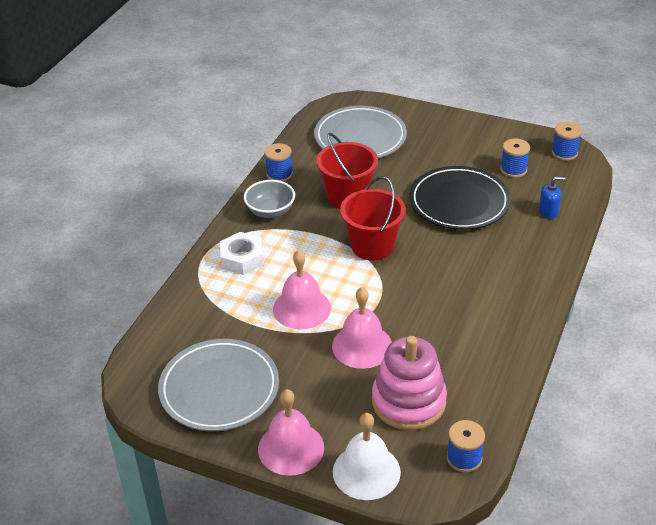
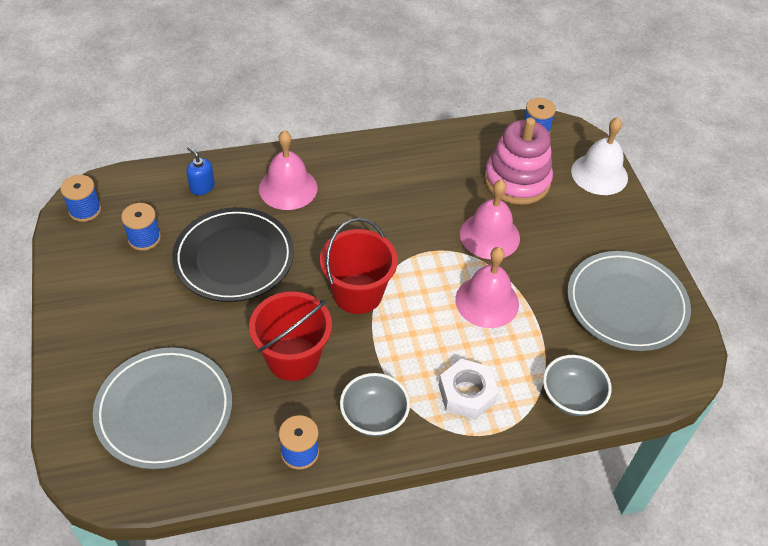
camera: 130 degrees left, 10 degrees up
(185, 306) = (571, 397): none -> grey bowl
(291, 448) = (627, 225): pink bell -> pink bell (288, 188)

